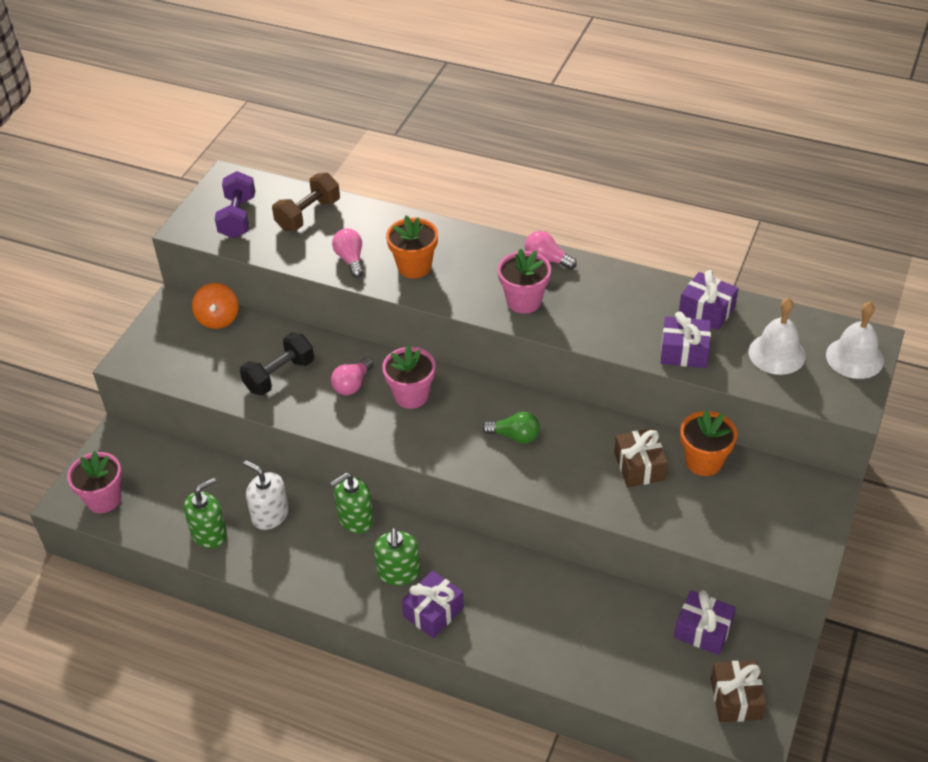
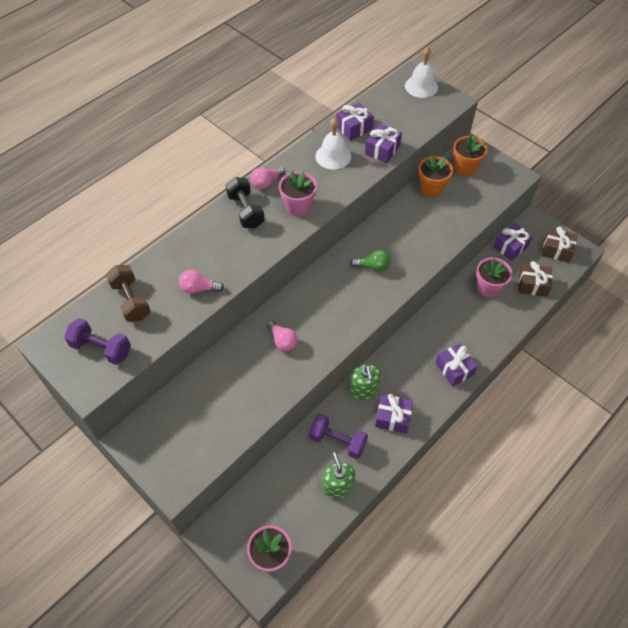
camera: 70 degrees left, 10 degrees up
(218, 319) = (165, 409): orange spinning top -> none
(270, 515) = (338, 441): white soap dispenser -> purple dumbbell
(279, 376) = (250, 383): black dumbbell -> black dumbbell (246, 211)
(326, 562) = (393, 418): none -> purple gift
(398, 572) = (417, 378): green soap dispenser -> none
(411, 395) = (310, 310): pink flower pot -> pink flower pot (488, 288)
(414, 266) = (230, 254): orange flower pot -> orange flower pot (465, 168)
(515, 436) = (372, 266): green light bulb -> green light bulb turned 60 degrees clockwise
(639, 466) = (423, 217): brown gift -> brown gift (532, 285)
(776, 354) = (403, 114): white bell -> white bell (333, 156)

